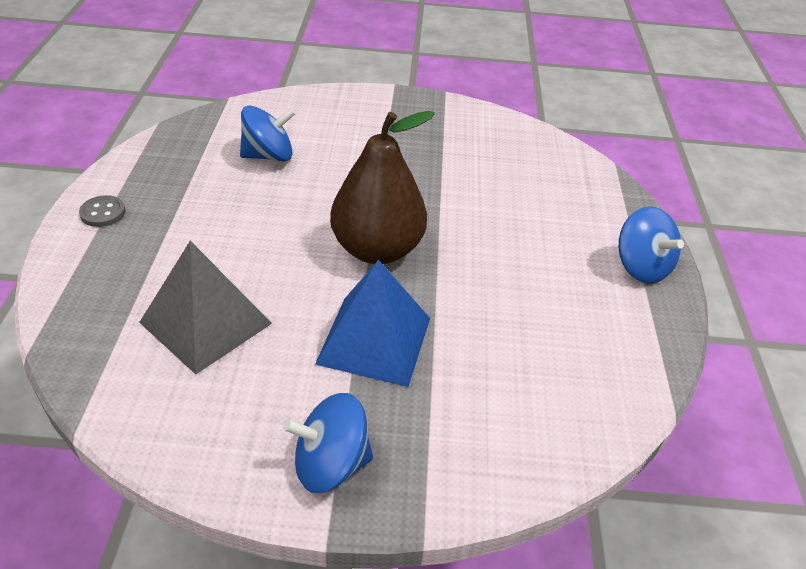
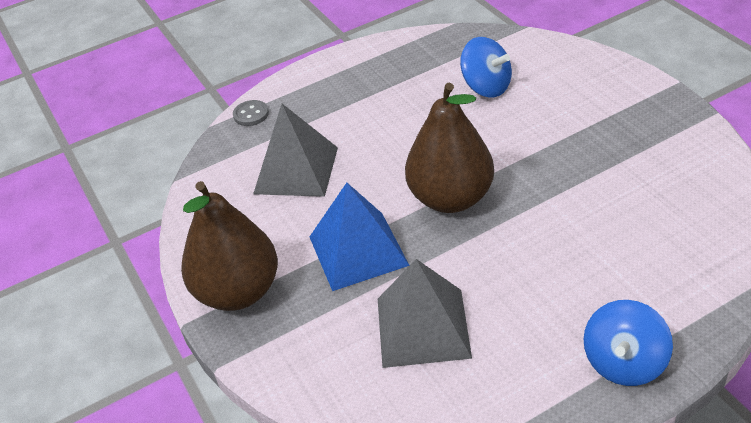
camera: 65 degrees right, 0 degrees up
(103, 213) = (341, 68): grey button -> grey button (251, 114)
(330, 464) = (238, 292): blue spinning top -> brown pear
(512, 350) = (423, 327): none -> grey pyramid

